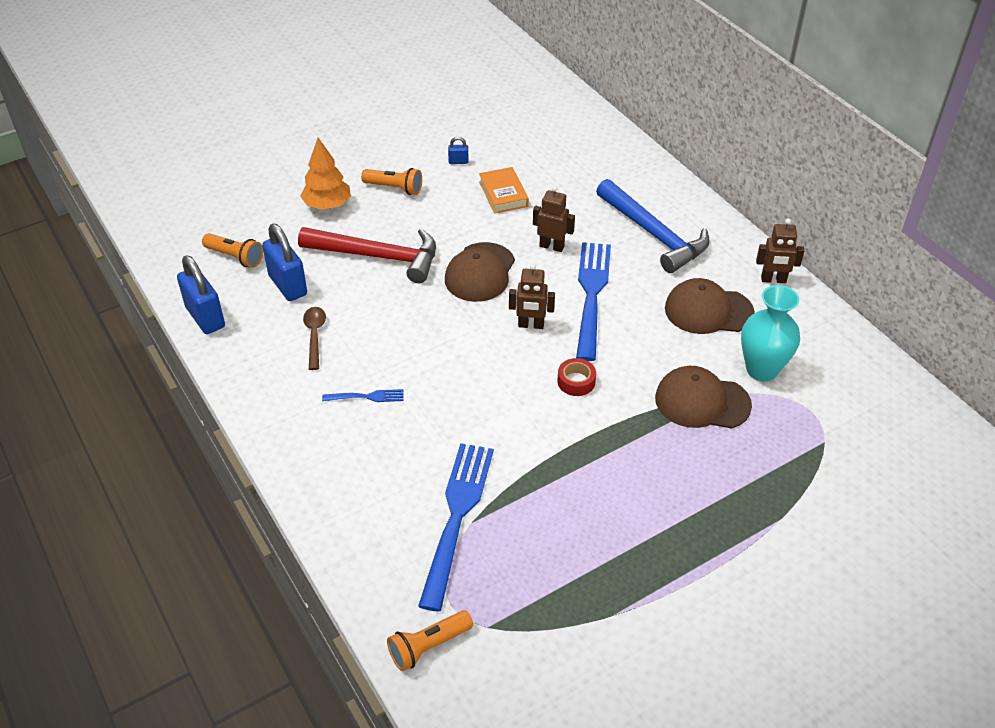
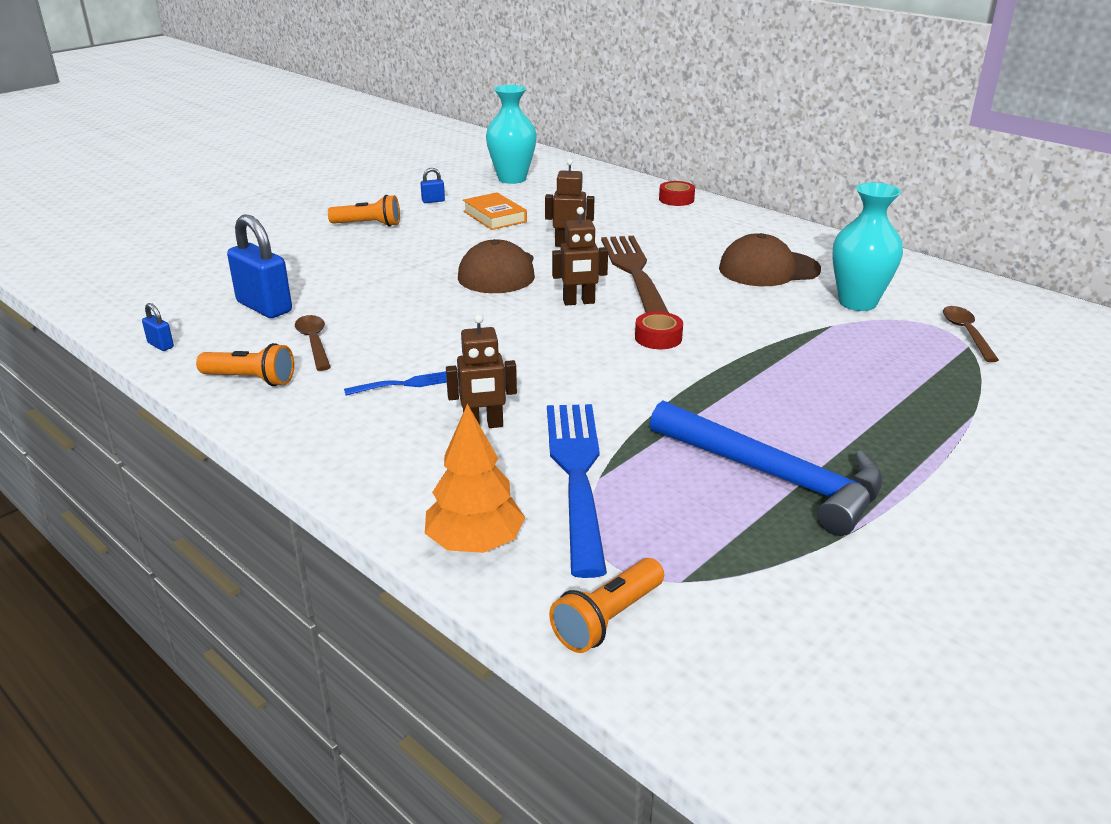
camera: 15 degrees left, 15 degrees down
(205, 317) = (160, 345): blue padlock -> blue padlock, size x0.45
(235, 257) = (188, 293): orange flashlight -> orange flashlight (250, 379)
(327, 205) = (293, 244): orange tree -> orange tree (475, 543)
(378, 256) = (370, 273): red hammer -> none
(538, 138) = (512, 179): none -> turquoise vase
(592, 295) = (635, 273): blue fork -> brown fork
(654, 234) = (674, 226): blue hammer -> blue hammer (774, 476)
(673, 194) = (676, 199): none -> red tape
(702, 401) = (811, 334): brown cap -> none
(773, 280) = (819, 241): brown robot -> brown robot (483, 425)
(832, 426) = (966, 333): none -> brown spoon

